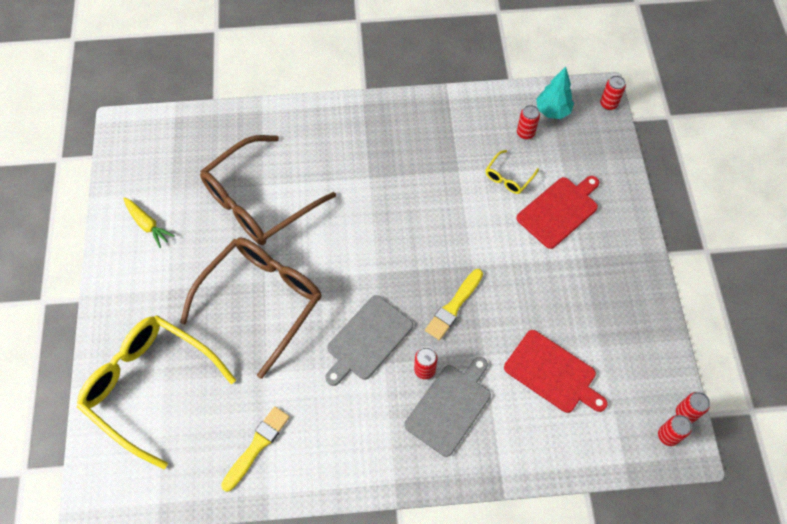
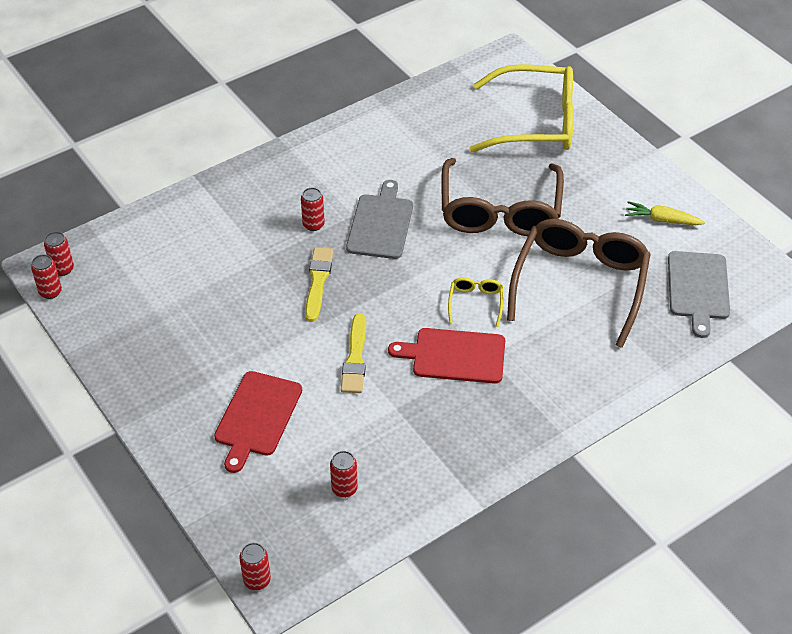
camera: 150 degrees right, 15 degrees down
(257, 446) = (416, 125): yellow brush -> yellow brush (355, 358)
(449, 406) = (274, 210): grey cutting board -> grey cutting board (698, 288)
(508, 177) = (335, 427): yellow glasses -> yellow glasses (475, 303)
(552, 111) = (326, 534): turquoise tree -> none
(552, 373) = (192, 270): red cutting board -> red cutting board (455, 356)

